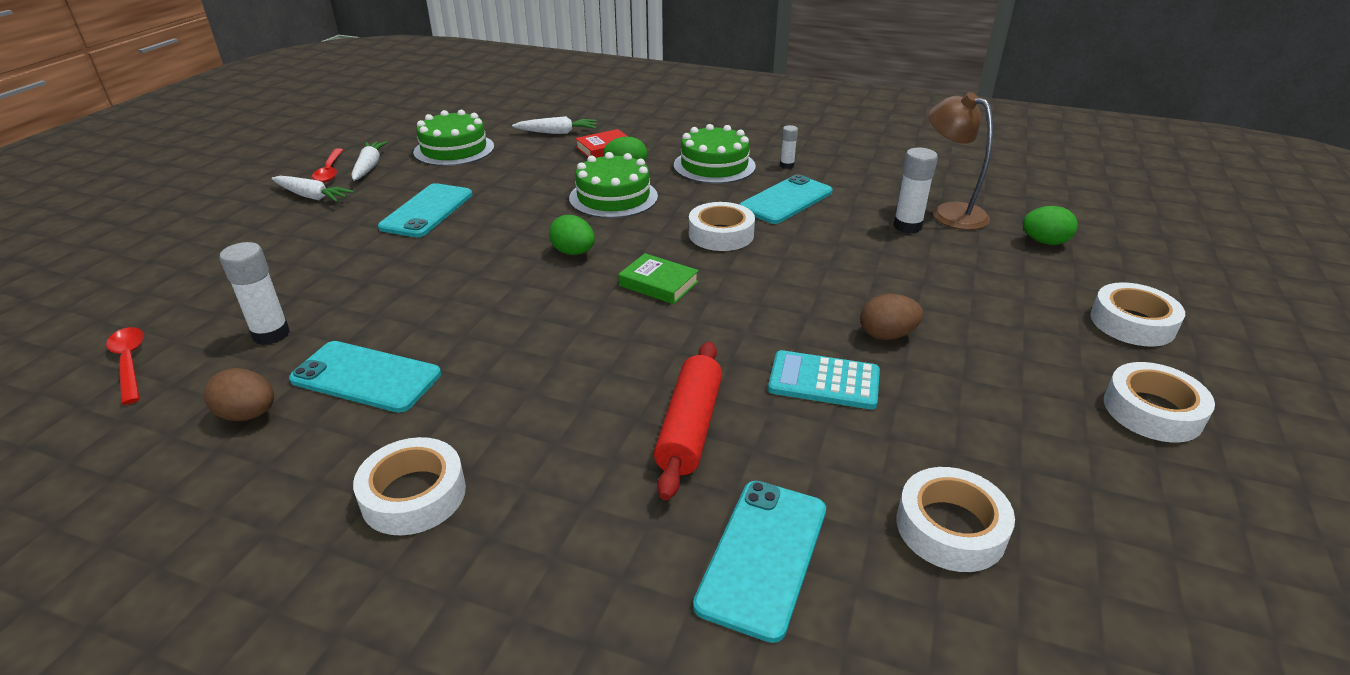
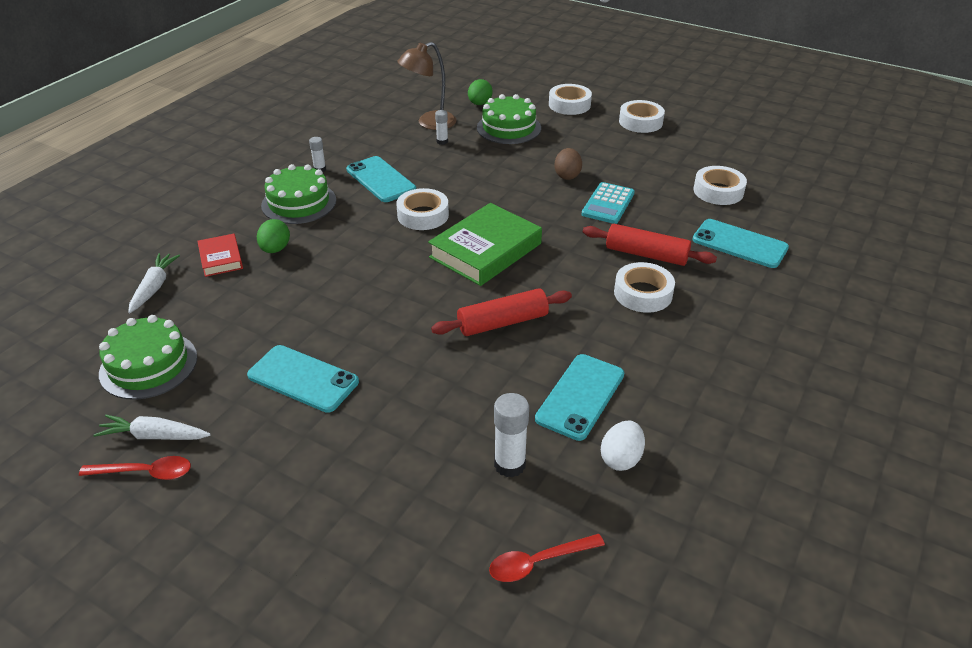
camera: 80 degrees left, 5 degrees up
(248, 415) = (621, 458): brown egg -> white egg
(312, 196) = (215, 479): white carrot -> none
(413, 495) = (703, 363): white tape -> white tape (643, 293)
(511, 309) = (502, 322): none -> red rolling pin
(573, 252) = (424, 288): green egg -> none
(613, 197) = (333, 261): green cake -> green cake (509, 128)
(658, 284) = (486, 250): green book -> green book, size x1.91
(907, 226) = (442, 141): white glue stick -> white glue stick, size x0.58

